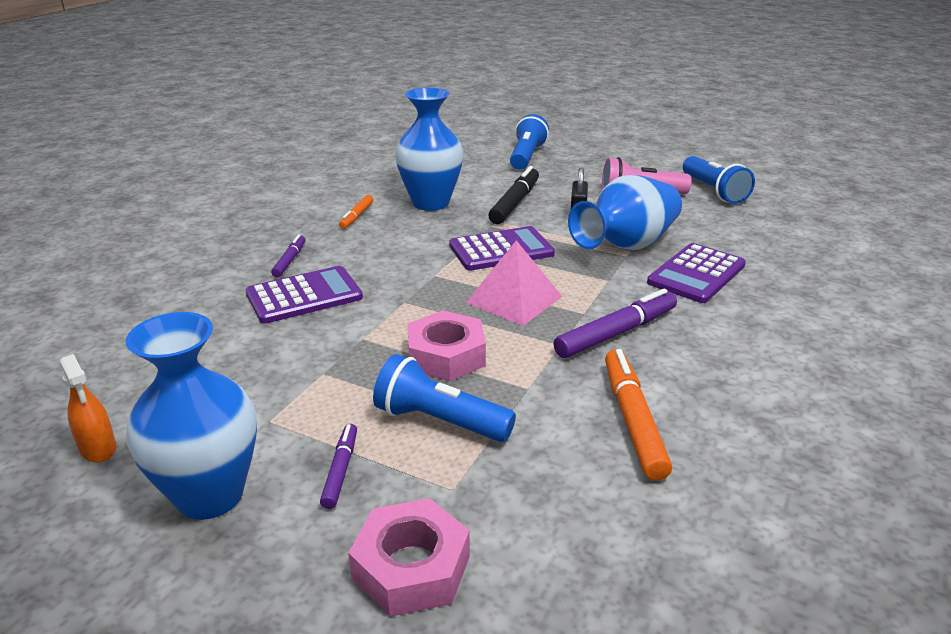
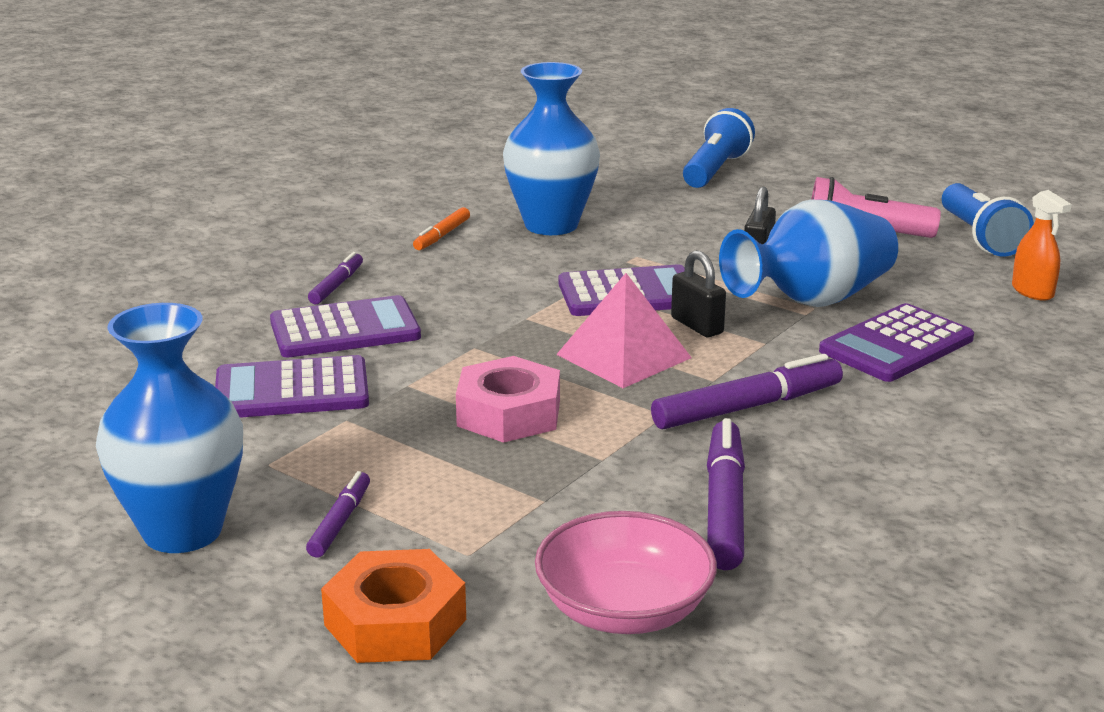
camera: 10 degrees right, 5 degrees down
(98, 448) = (63, 473): orange spray bottle -> orange spray bottle (1032, 291)
(275, 352) = (292, 390): none -> purple calculator
(411, 567) = (395, 622): pink nut -> orange nut
(440, 421) = (476, 484): blue flashlight -> none
(515, 203) = (672, 233): black marker -> none
(556, 271) = (697, 326): none -> black padlock
(593, 529) = (624, 610): none -> pink bowl
(632, 420) = (724, 506): orange marker -> purple marker

